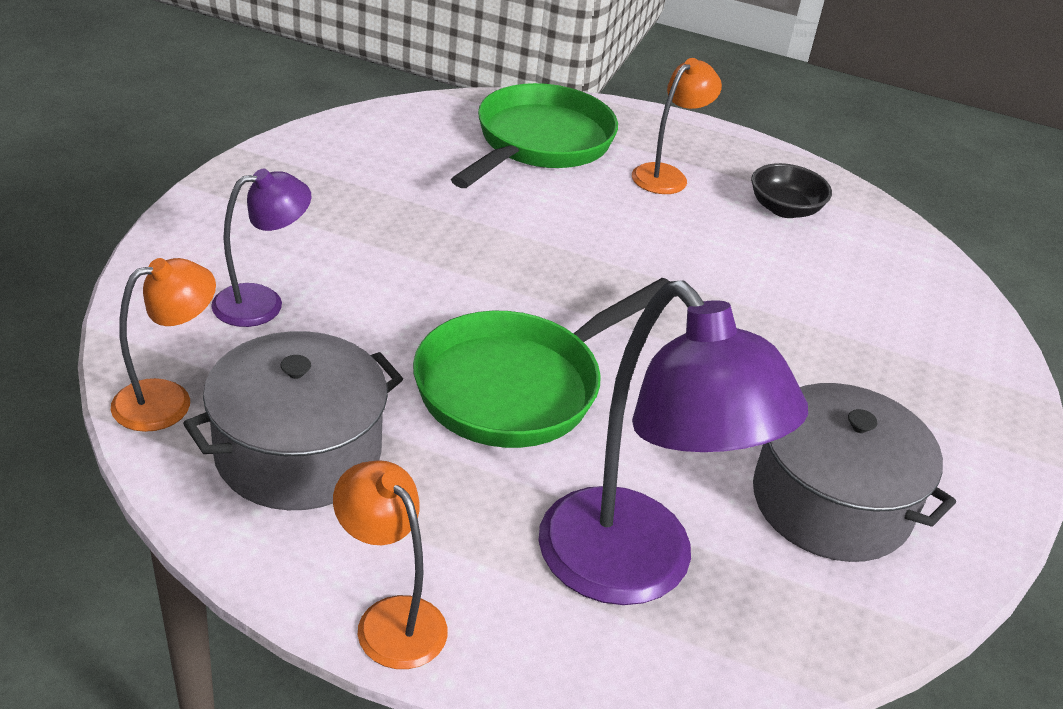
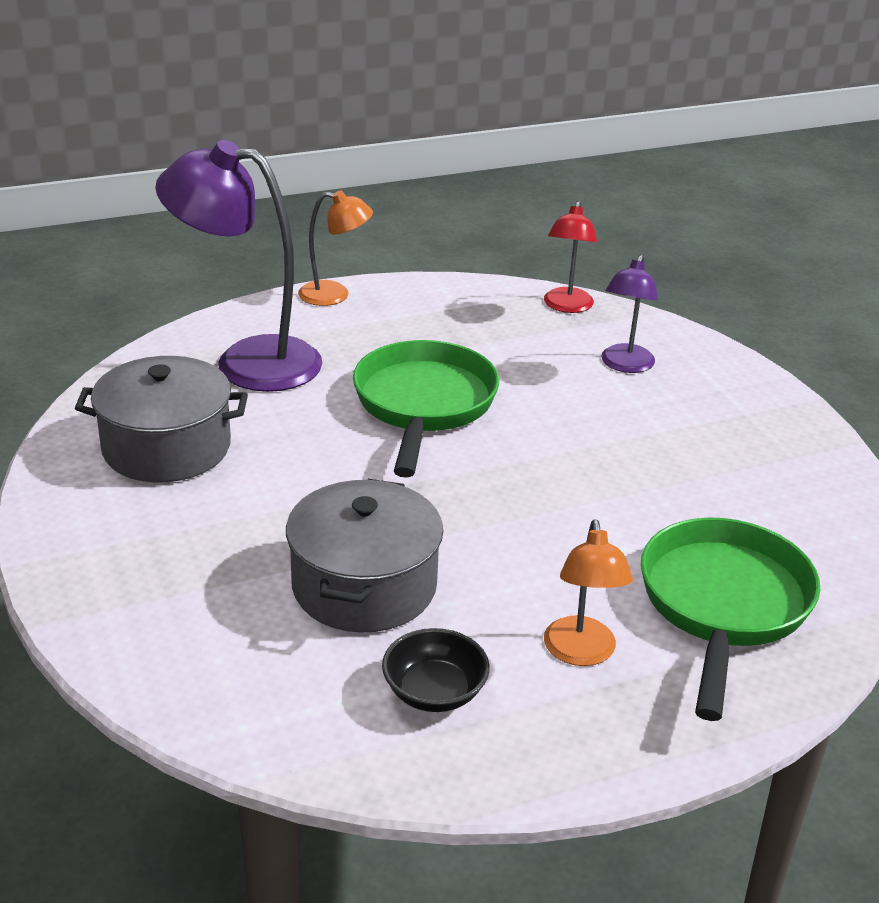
camera: 140 degrees right, 5 degrees down
(168, 400) = (567, 306): orange lamp -> red lamp
(298, 452) = (473, 320): grey pot -> grey pot (364, 586)
(539, 144) = (723, 606): green pan -> green pan turned 150 degrees counterclockwise

